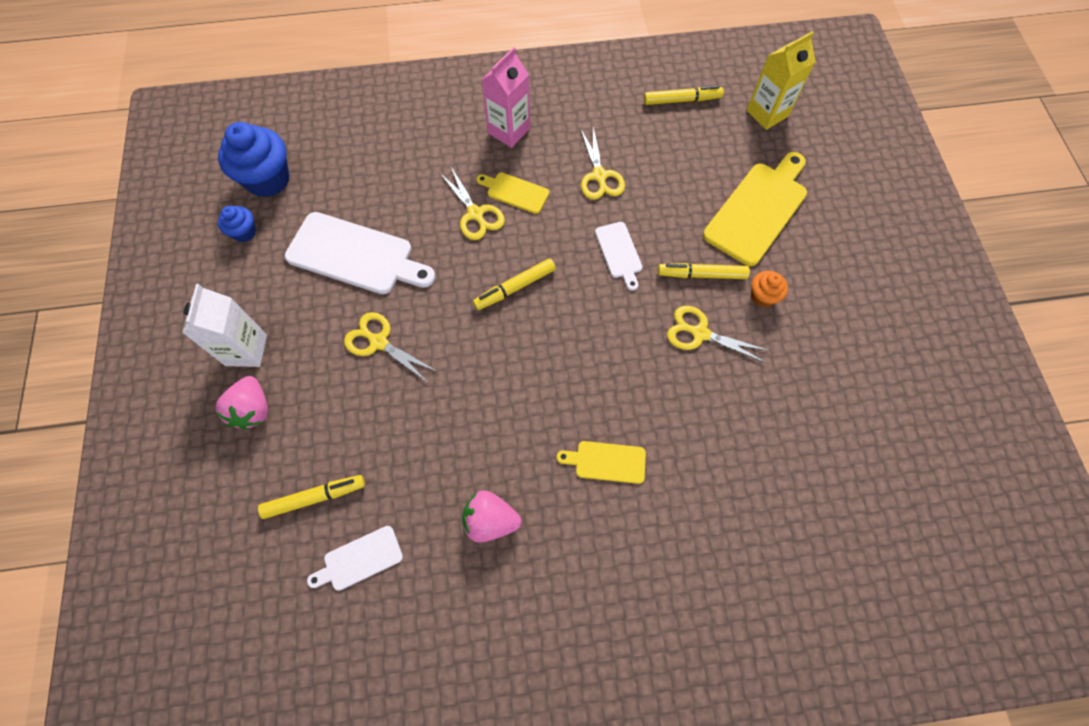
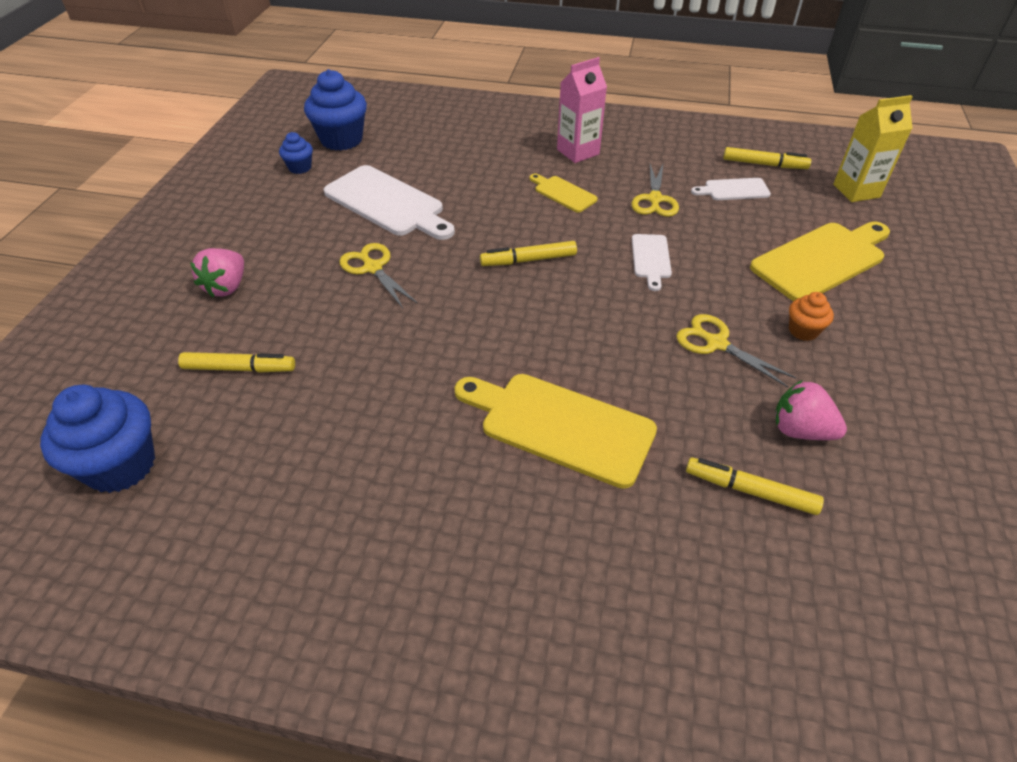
camera: 20 degrees right, 20 degrees down
(246, 350) = (249, 244): white carton -> none
(266, 632) = (121, 465): none -> blue cupcake
(359, 559) = (250, 432): white cutting board -> white cutting board (733, 190)
(475, 214) = (516, 200): yellow scissors -> none
(490, 520) = (405, 440): pink strawberry -> pink strawberry (800, 430)
(606, 461) = (560, 426): yellow cutting board -> yellow cutting board, size x1.94
(701, 274) = (737, 296): yellow marker -> yellow marker (750, 491)

